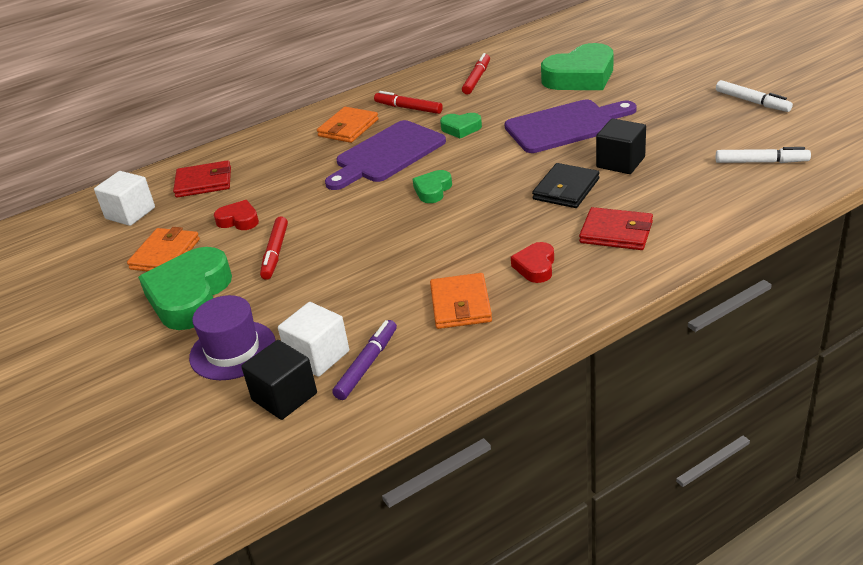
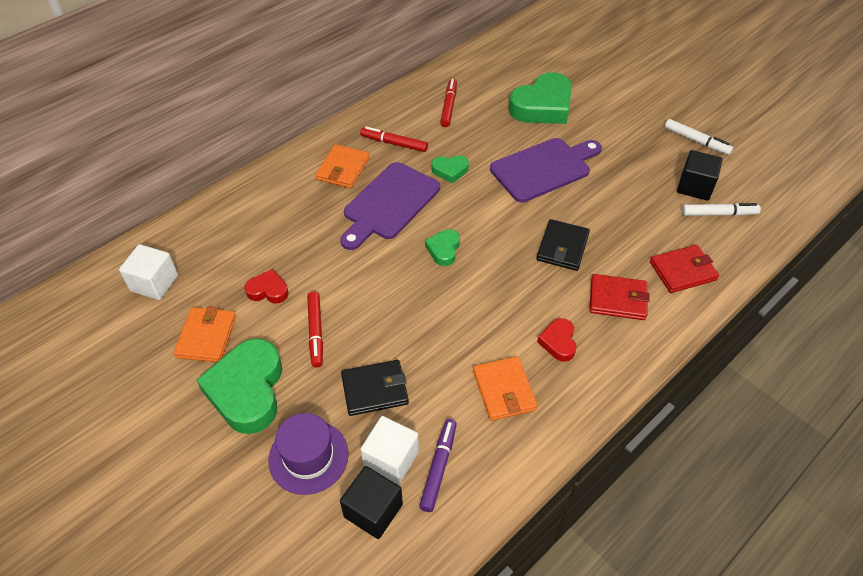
camera: 15 degrees left, 15 degrees up
(204, 182) = (218, 241): red wallet -> red wallet (682, 271)
(320, 299) = (374, 389): none -> black wallet
(620, 162) = (602, 214): black cube -> black cube (695, 187)

